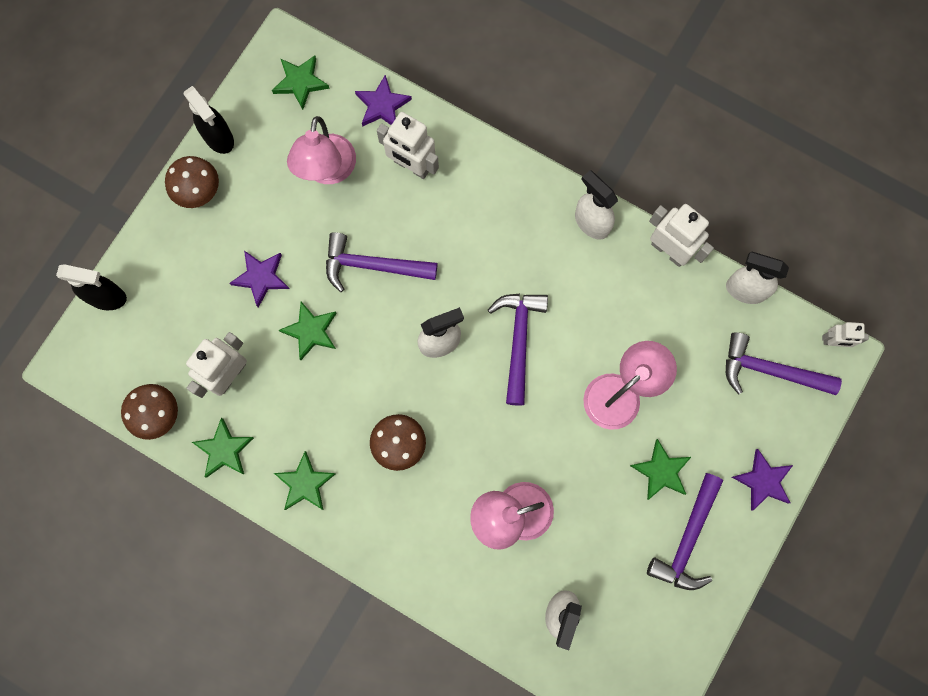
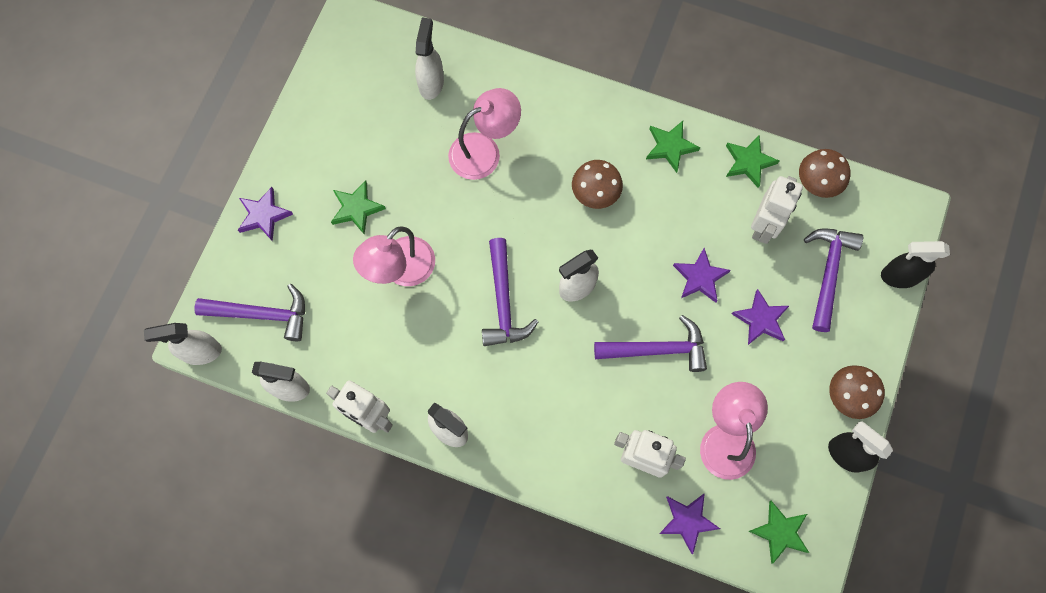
camera: 170 degrees right, 5 degrees down
(311, 331) = (700, 277): green star -> purple star
(687, 539) = (328, 157): purple hammer -> purple hammer (828, 273)
(834, 342) = (201, 352): white robot -> white spray bottle

